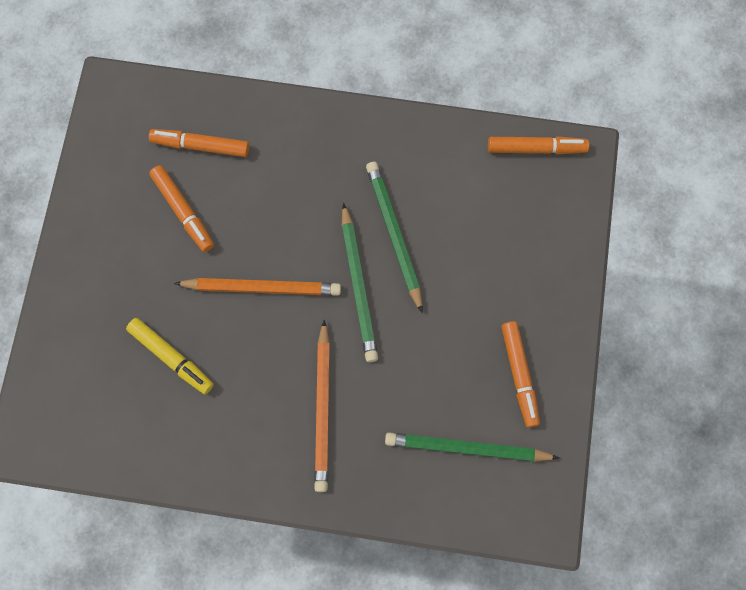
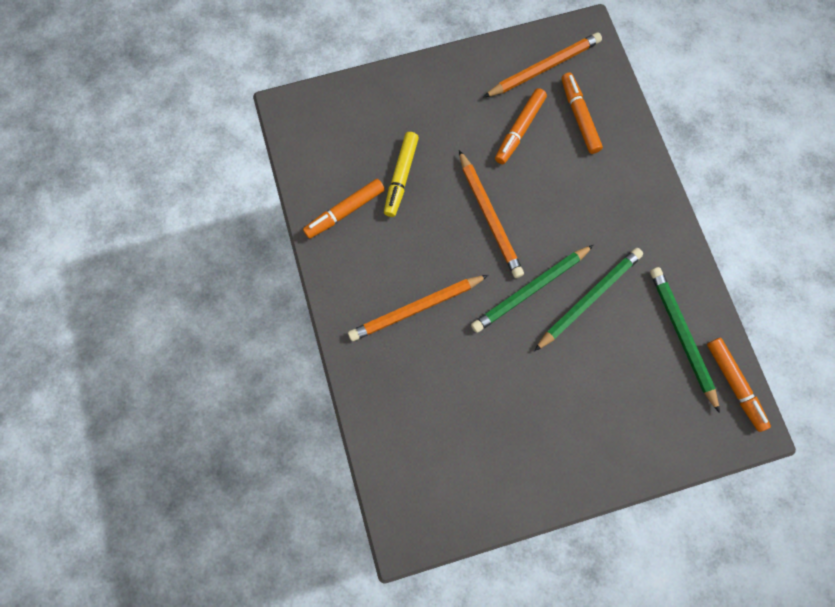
camera: 65 degrees right, 0 degrees up
(127, 152) = (544, 67): none -> orange pencil
(466, 448) = (439, 440): green pencil -> green pencil (681, 336)
(519, 375) = (523, 458): orange marker -> orange marker (345, 211)

